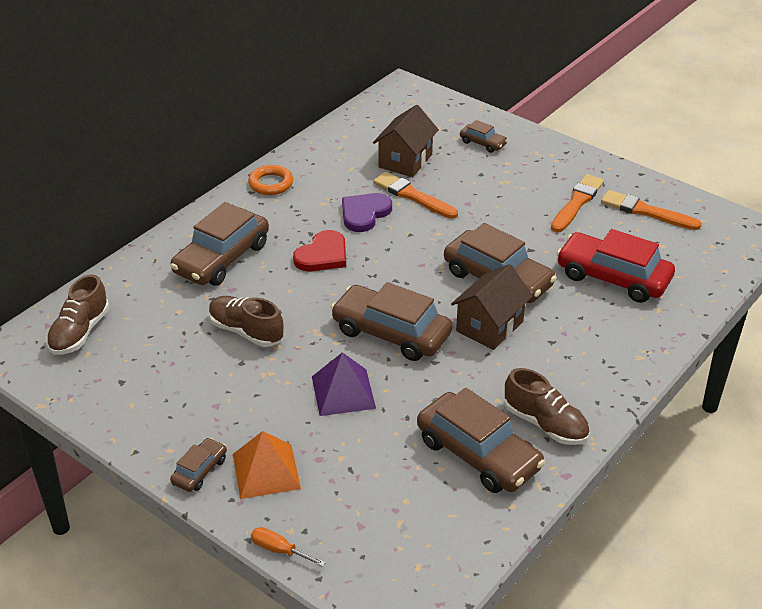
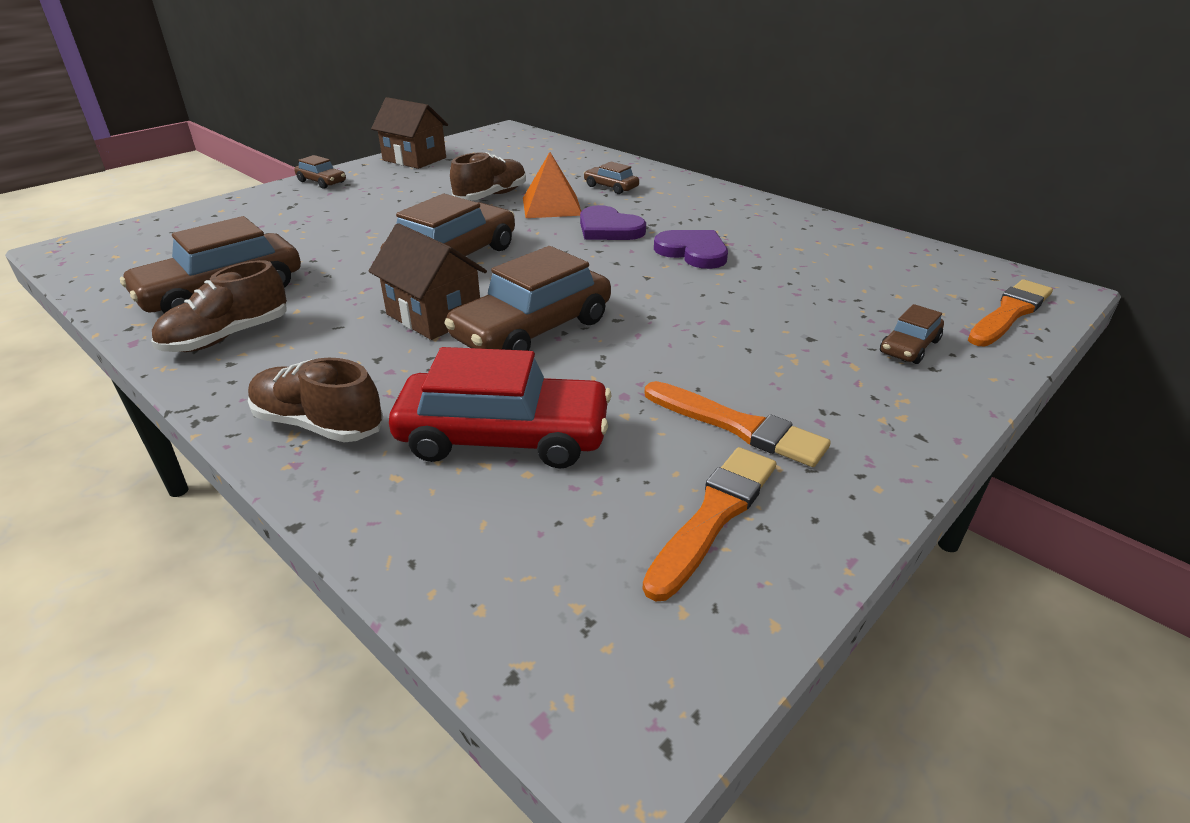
camera: 95 degrees right, 5 degrees down
(80, 332) = (518, 146): brown shoe -> brown shoe (318, 424)
(222, 258) = (611, 187): brown car -> brown car, size x0.49
(266, 471) = (298, 202): orange pyramid -> orange pyramid (551, 206)
(271, 184) = (751, 207): orange ring -> none
(279, 550) = (204, 206): orange screwdriver -> none
(323, 255) = (608, 228): red heart -> purple heart
(343, 392) = (374, 232): purple pyramid -> none
(405, 161) = (828, 282): brown house -> brown house (414, 159)
(413, 196) = (738, 283): orange brush -> orange brush (1009, 313)
(613, 277) = (503, 436): red car -> red car turned 60 degrees clockwise

